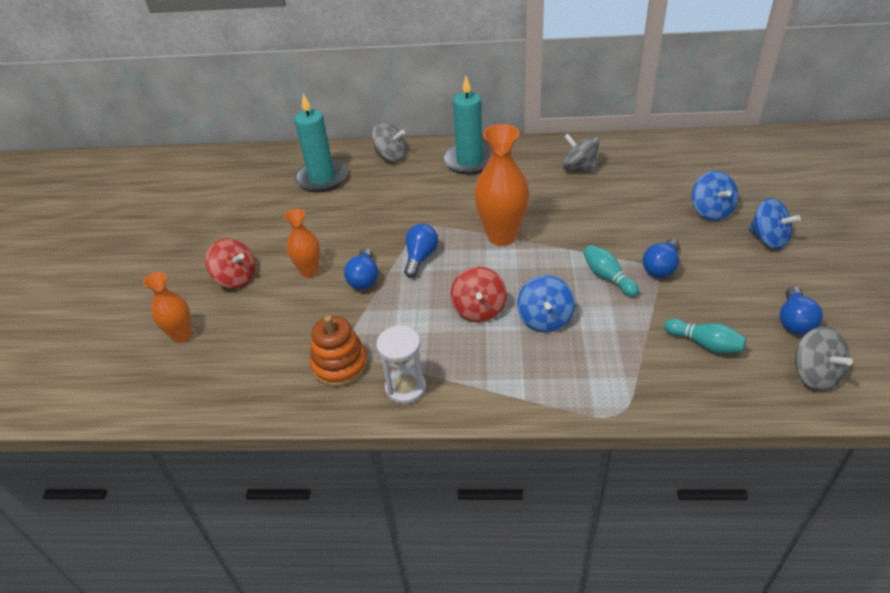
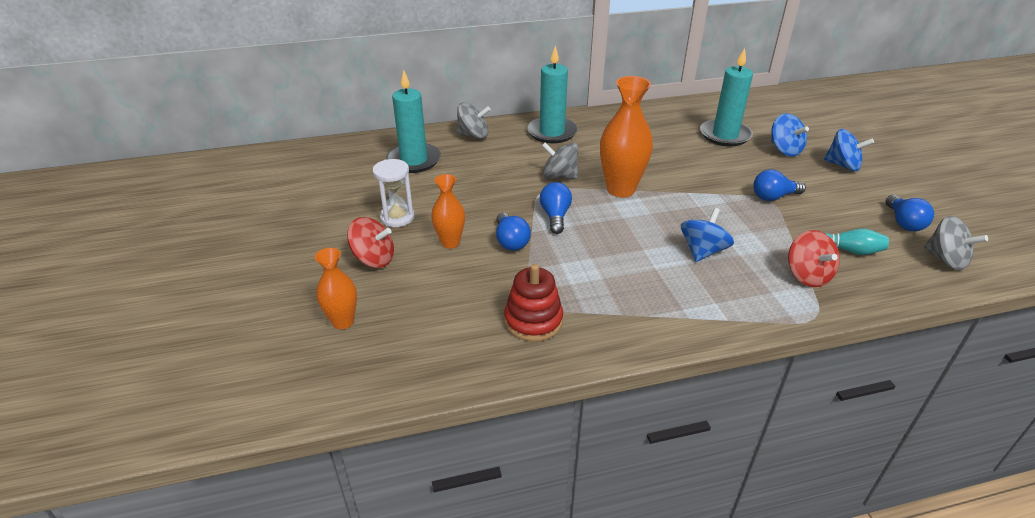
camera: 20 degrees left, 5 degrees down
(340, 365) = (533, 321): orange stacking toy -> red stacking toy
(405, 388) = (611, 329): white hourglass -> white hourglass (397, 217)
(479, 310) = (638, 252): red spinning top -> red spinning top (807, 275)
(545, 319) = (702, 251): blue spinning top -> blue spinning top turned 135 degrees counterclockwise
(579, 167) = (654, 128): grey spinning top -> grey spinning top (559, 176)
(608, 277) = (735, 210): turquoise bowling pin -> none
(653, 185) = (725, 135): none -> turquoise candle
(661, 267) = (773, 197): blue light bulb -> blue light bulb turned 60 degrees clockwise

